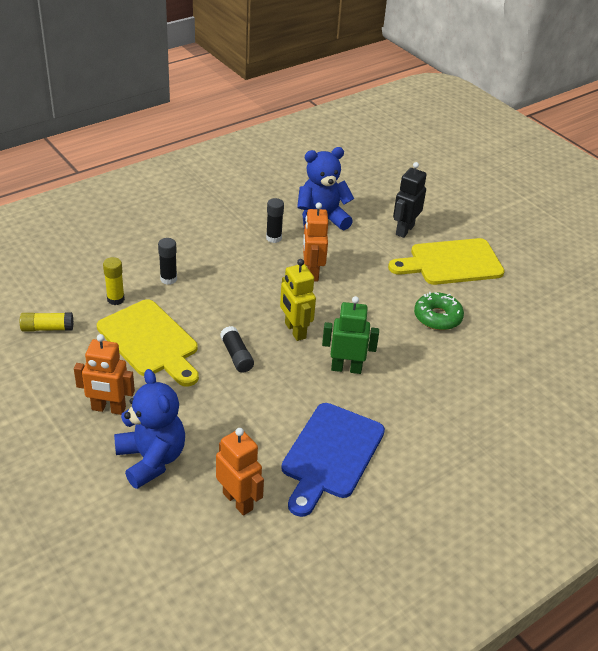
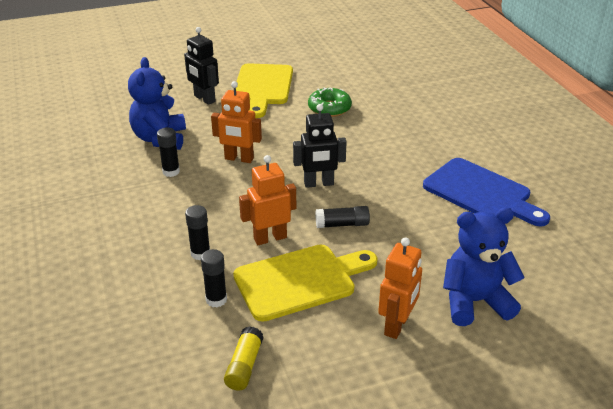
camera: 70 degrees left, 5 degrees down
(115, 299) = (216, 299): yellow glue stick -> black glue stick
(238, 501) = (531, 253): orange robot -> orange robot (270, 238)
(295, 331) = (319, 183): yellow robot -> black robot
(346, 368) = (378, 165): green robot -> none

